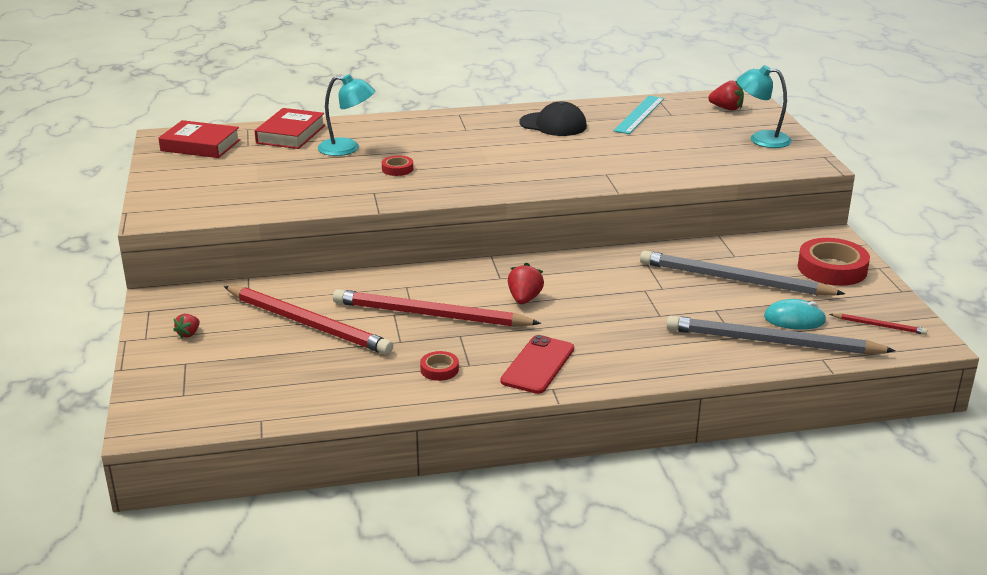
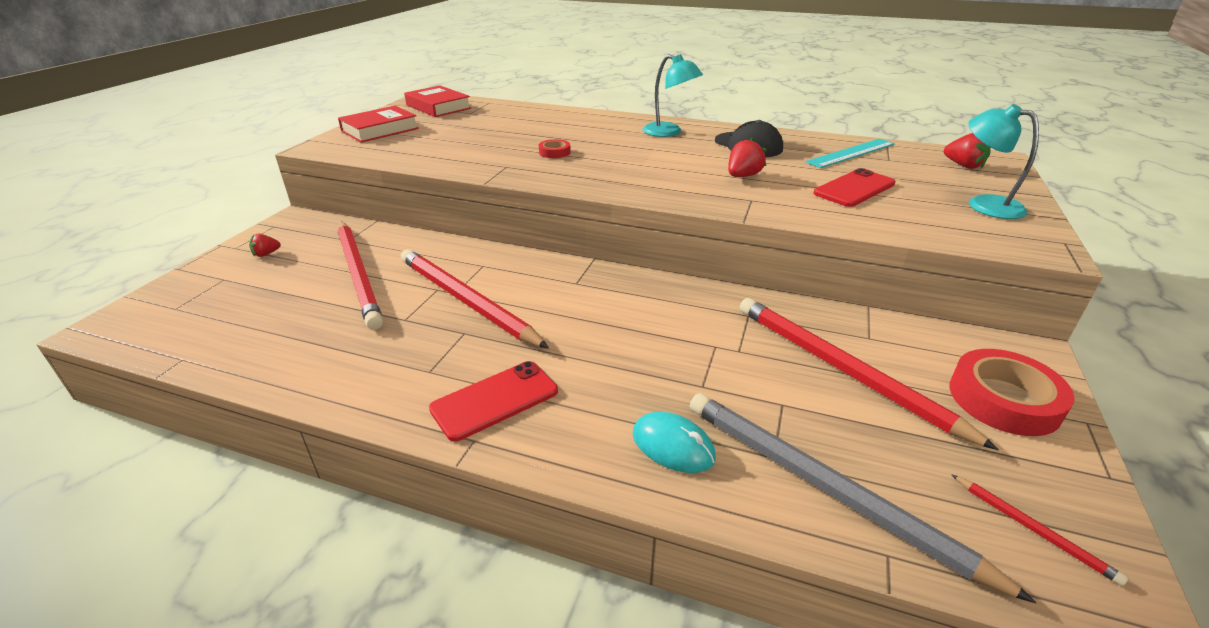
camera: 30 degrees right, 5 degrees up
(291, 134) = (513, 111): red book -> red book (380, 130)
(347, 148) = (539, 129): turquoise lamp -> turquoise lamp (669, 132)
(439, 369) = (396, 365): red tape -> none
(524, 299) = (573, 314): red strawberry -> red strawberry (743, 176)
(668, 147) = (854, 188): none -> red phone
(734, 280) = (843, 370): grey pencil -> red pencil
(794, 319) = (889, 461): turquoise mouse -> turquoise mouse (673, 446)

